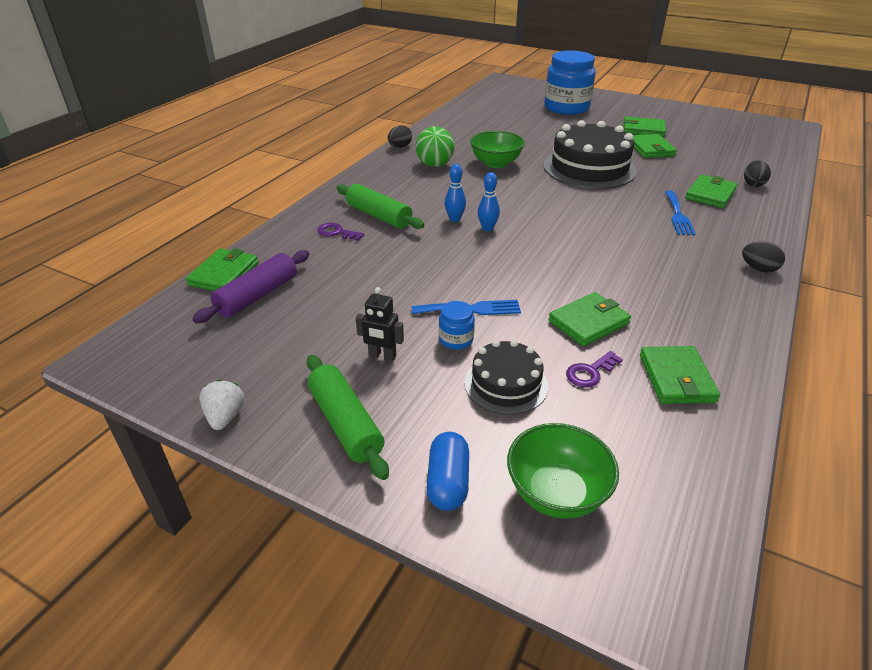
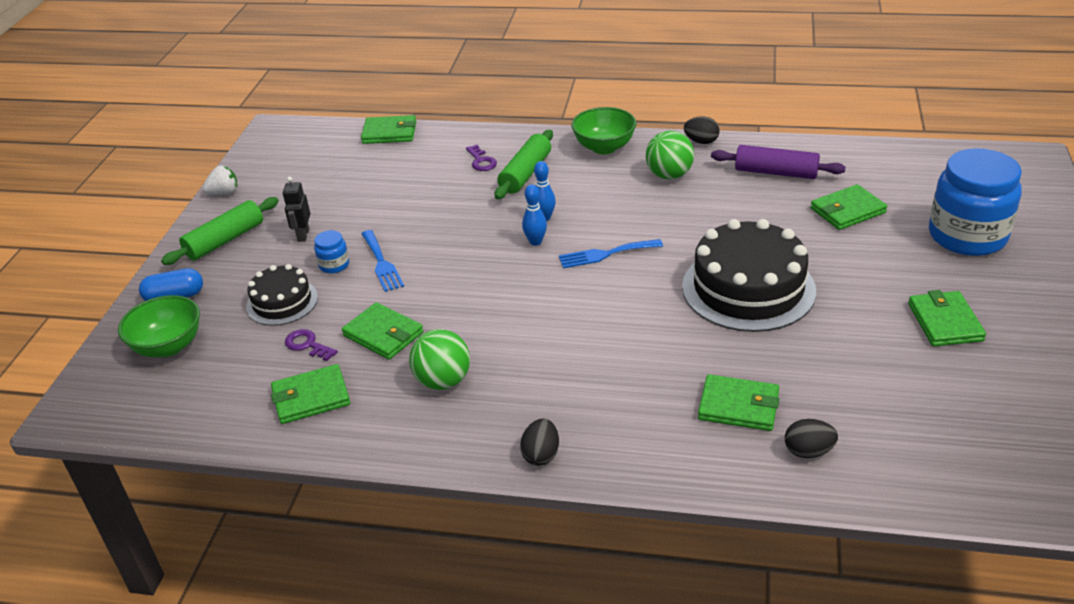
camera: 75 degrees right, 0 degrees up
(257, 295) = (365, 157): purple rolling pin -> purple rolling pin (776, 172)
(337, 232) = (481, 161): purple key -> purple key turned 150 degrees clockwise
(495, 163) = (705, 214): green bowl -> green bowl (604, 147)
(650, 149) = (866, 337): green wallet -> green wallet (847, 211)
(665, 299) = (443, 381): none -> green ball
(678, 215) = (651, 379): blue fork -> blue fork (605, 254)

